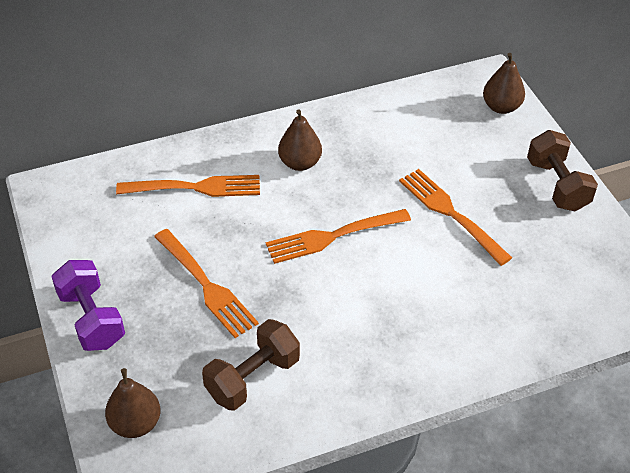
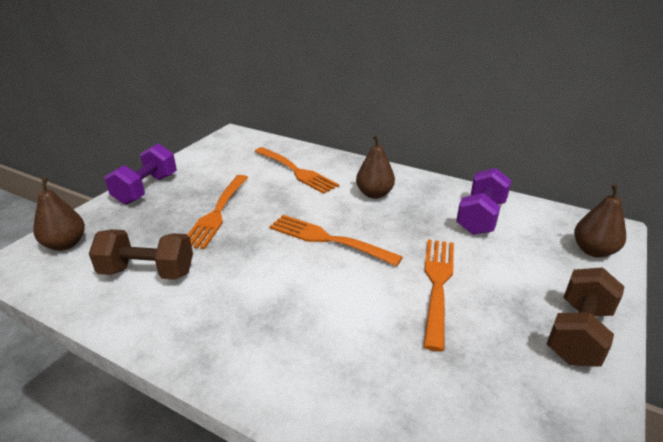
camera: 50 degrees right, 15 degrees down
(404, 128) = (480, 217): none -> purple dumbbell

